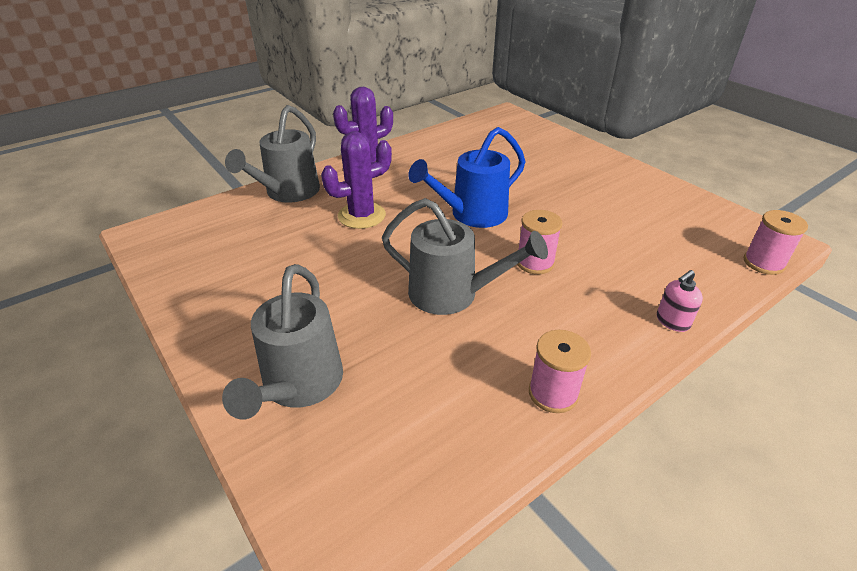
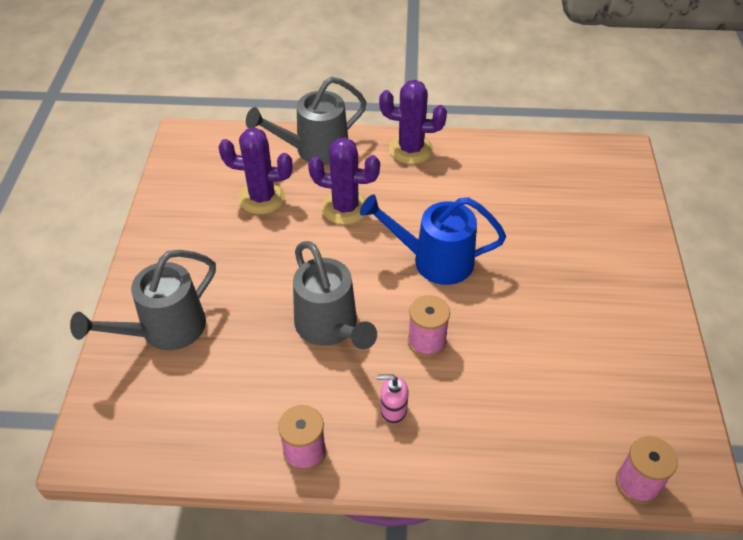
camera: 40 degrees right, 10 degrees up
(278, 241) = (262, 198): none -> purple cactus
(672, 321) = (467, 469): pink soap dispenser -> pink soap dispenser (393, 410)

